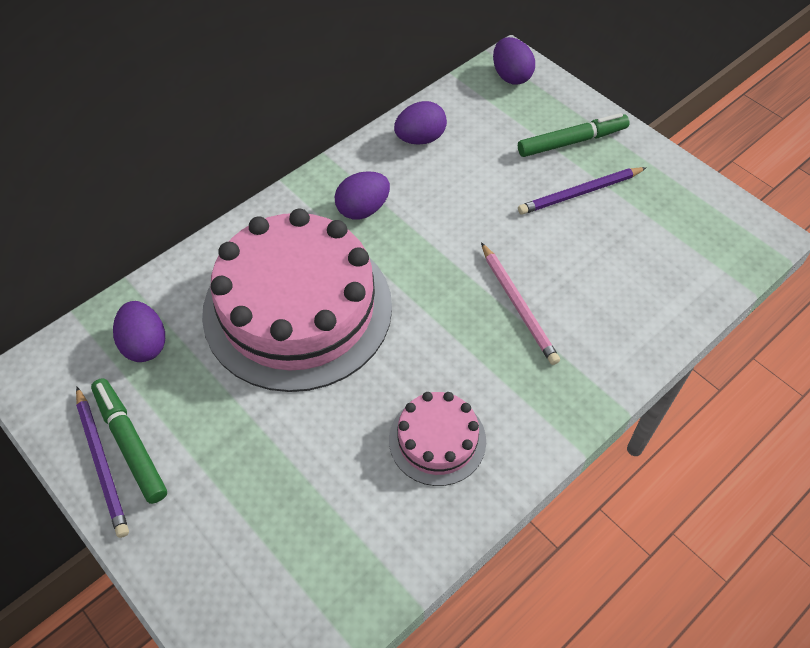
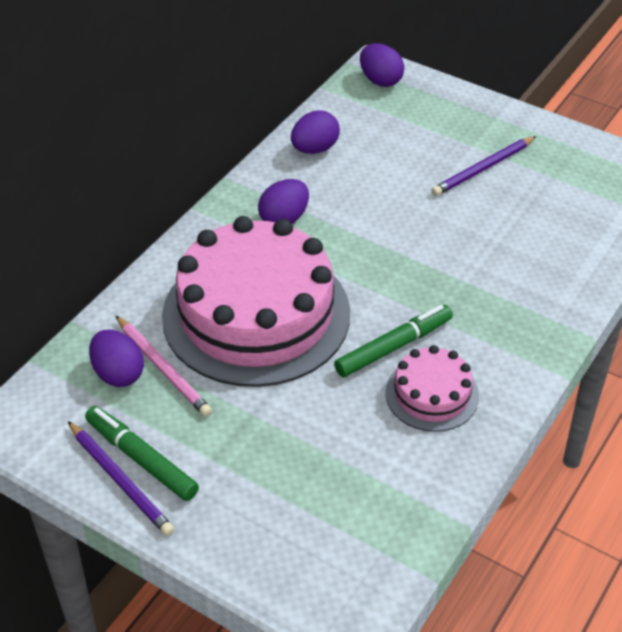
camera: 15 degrees left, 10 degrees down
(518, 305) = (463, 271): pink pencil -> pink pencil (163, 368)
(572, 142) = (459, 127): green marker -> green marker (394, 347)

